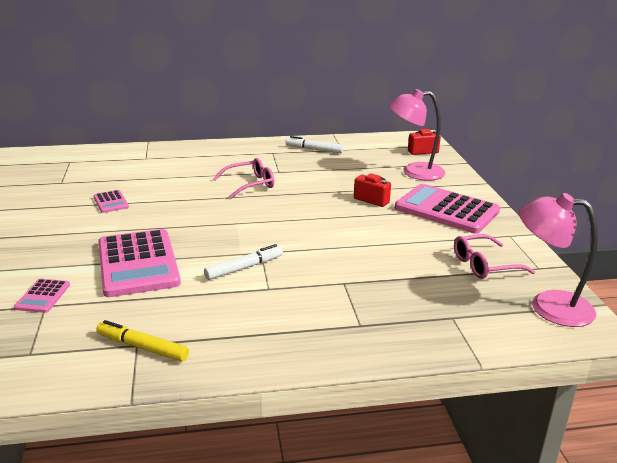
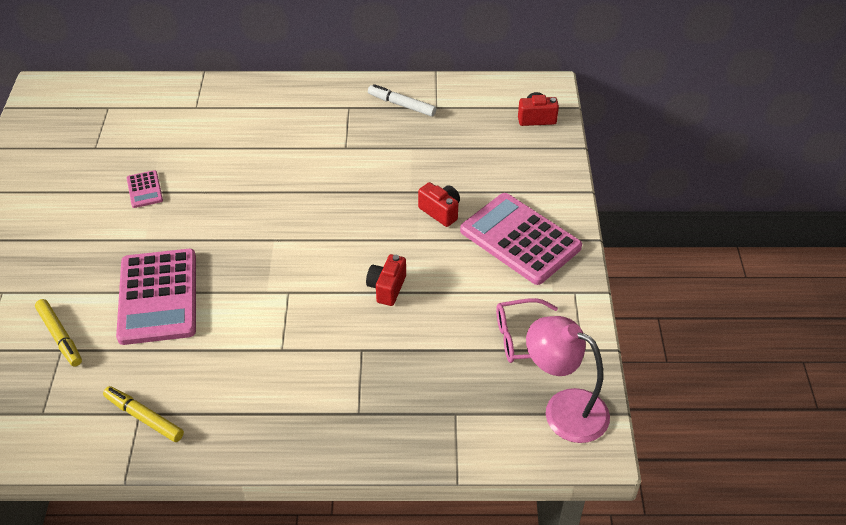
camera: 10 degrees right, 20 degrees up
(43, 296) = (60, 336): pink calculator -> yellow marker
(244, 268) = (265, 315): white marker -> none
(249, 184) = (305, 170): pink glasses -> none
(349, 244) = (387, 288): none -> red camera
(414, 172) = (510, 162): pink lamp -> none

